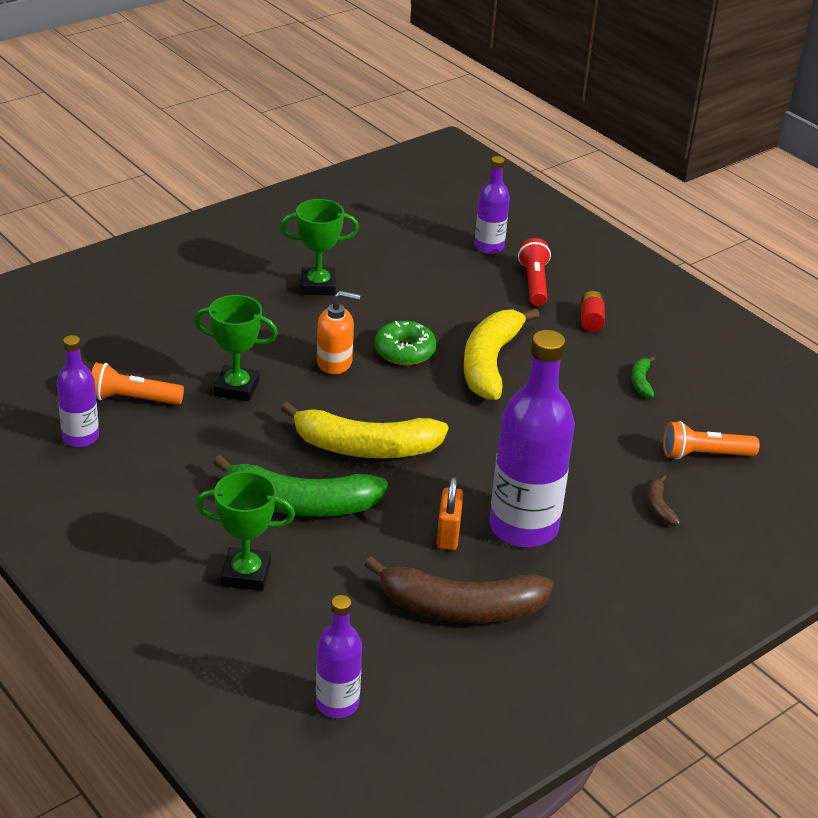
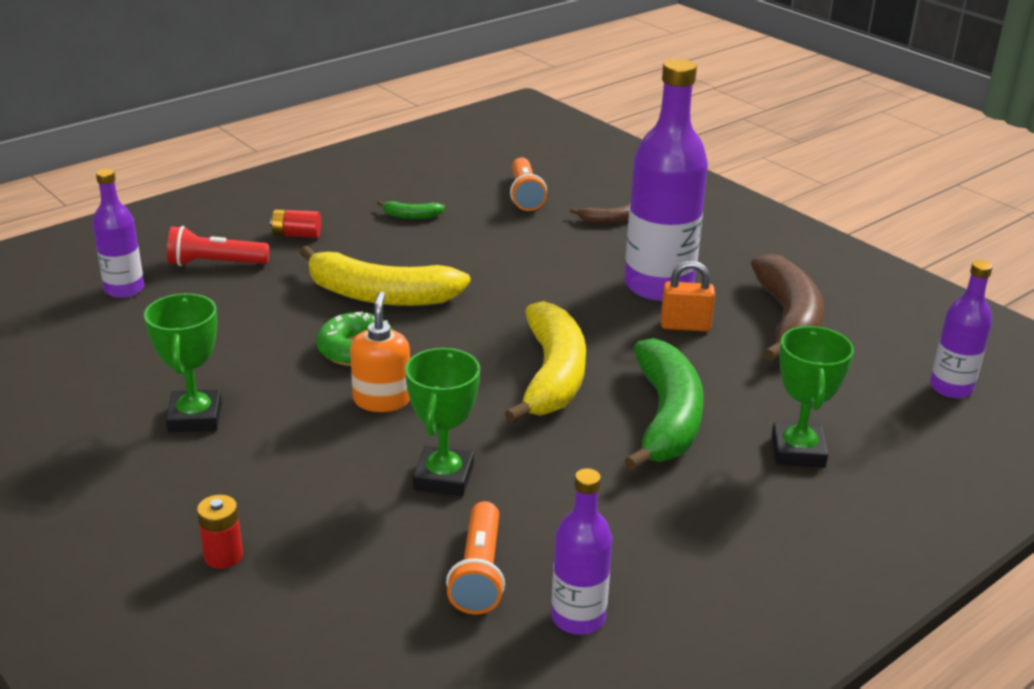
camera: 90 degrees left, 5 degrees down
(170, 303) = (223, 556): none -> red battery

